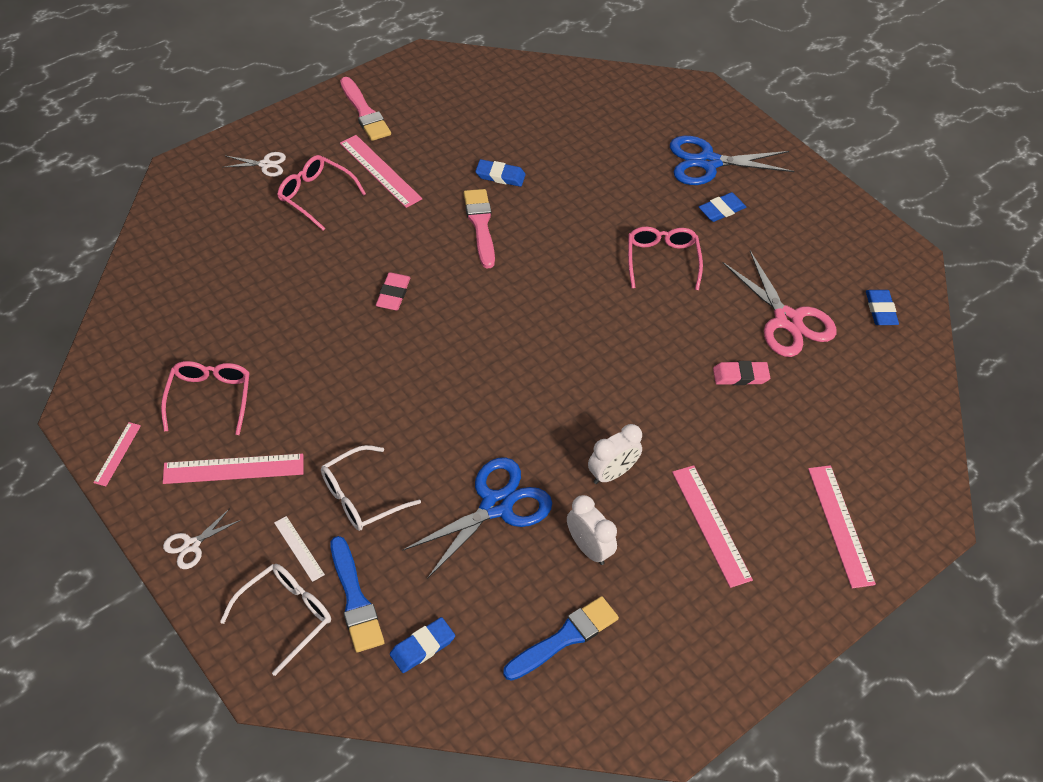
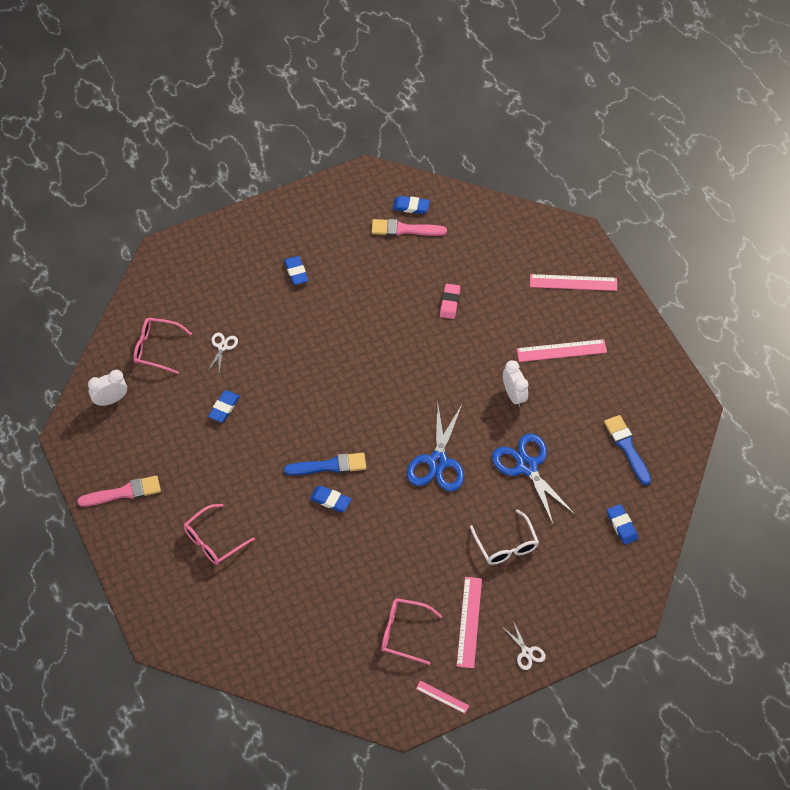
camera: 75 degrees left, 5 degrees up
(265, 164) = (167, 574): white scissors -> white scissors (222, 347)
(285, 616) = (588, 600): white glasses -> none
(299, 548) = (540, 587): white ruler -> none
(355, 599) = (583, 559): blue brush -> blue brush (329, 466)
(380, 171) = (197, 491): pink ruler -> none
(393, 294) = (330, 500): pink eraser -> blue eraser
(480, 225) = (273, 431): pink brush -> pink brush (404, 229)
(588, 548) = (567, 421): white clock -> white clock (110, 400)
(662, 260) = (337, 322): pink glasses -> pink glasses (156, 348)
(708, 162) = (245, 267): blue scissors -> blue scissors (437, 462)
(787, 320) = (408, 262): pink scissors -> none

